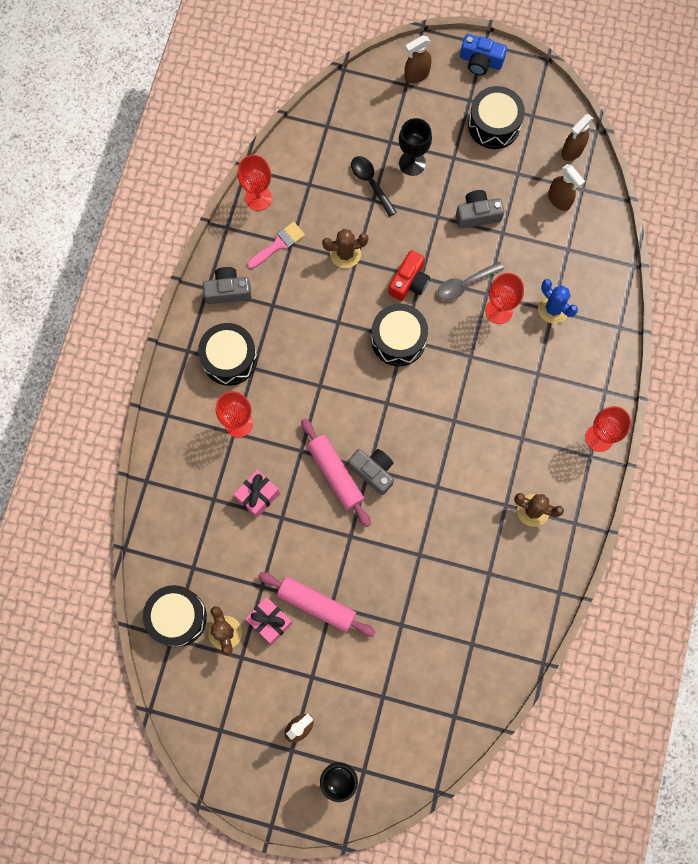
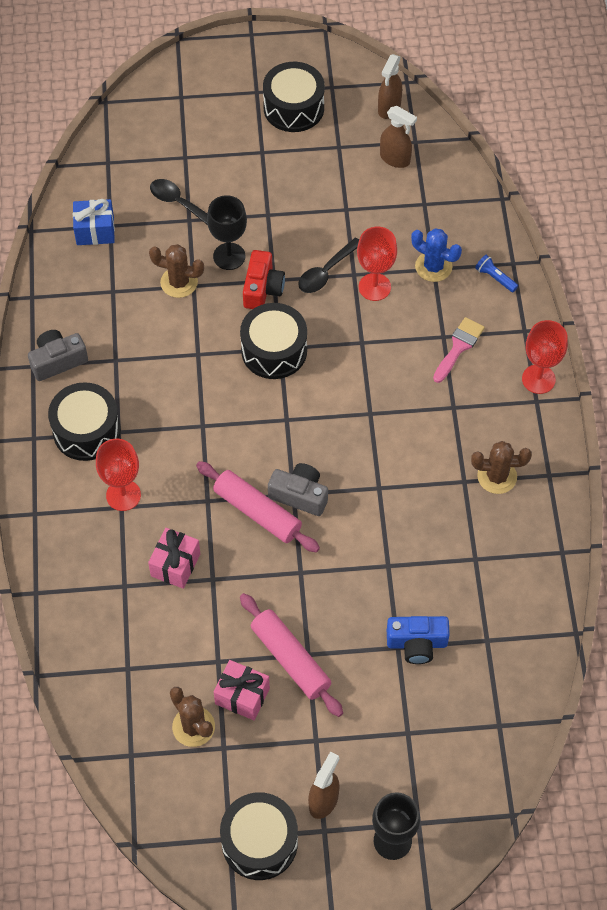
camera: 20 degrees left, 15 degrees down
(177, 617) = (129, 729): black drum -> black drum (259, 842)
(258, 198) = (57, 256): red goblet -> none
(278, 244) = (98, 296): pink brush -> pink brush (459, 347)
(295, 185) = (95, 231): none -> blue gift
(316, 605) = (290, 659): pink rolling pin -> pink rolling pin turned 45 degrees clockwise
(345, 254) = (179, 282): brown cactus -> brown cactus turned 45 degrees clockwise
(412, 163) = (218, 170): black goblet -> black goblet (229, 256)
(416, 75) = (188, 84): brown spray bottle -> none
(465, 284) = (326, 272): grey spoon -> black spoon
(477, 214) = (311, 199): grey camera -> none
(480, 61) = (254, 51): blue camera -> blue camera (417, 643)
(599, 336) = (495, 278): none -> blue flashlight

